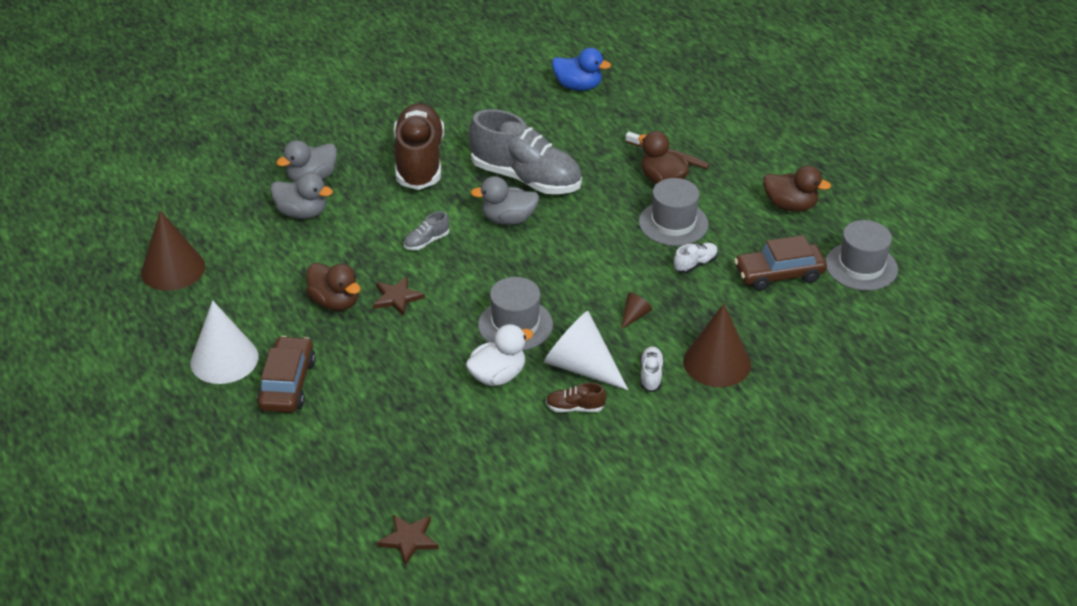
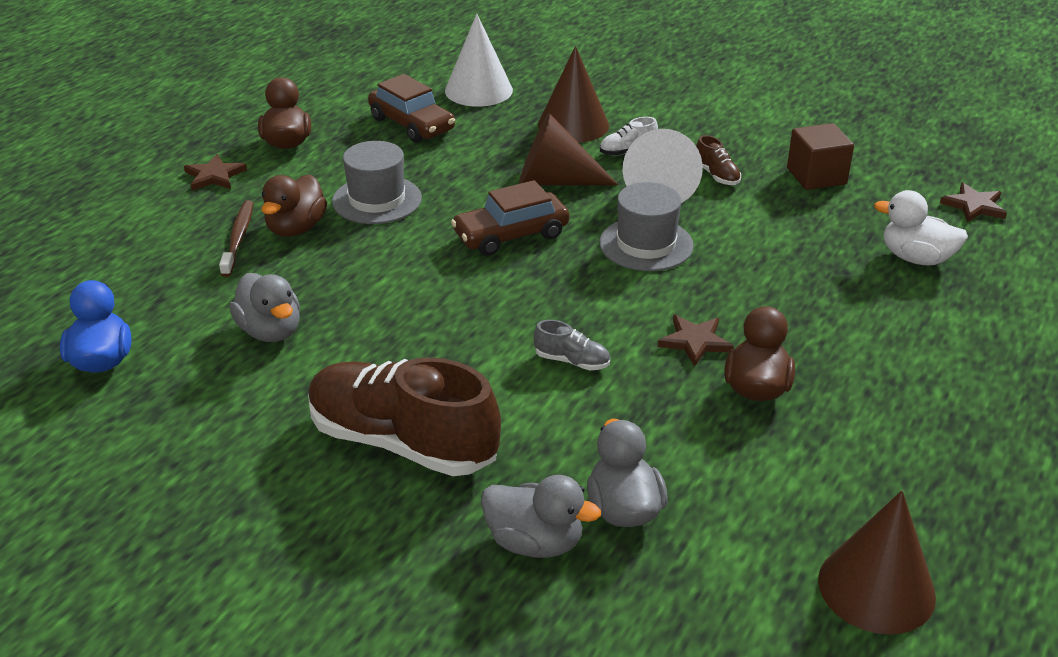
camera: 120 degrees left, 5 degrees down
(224, 359) = (951, 433): white cone -> white cone (478, 90)
(287, 384) = (917, 362): brown car -> brown car (511, 235)
(419, 161) = (402, 442): brown shoe -> brown shoe turned 60 degrees clockwise
(498, 376) = (730, 229): white duck -> white duck (916, 258)
(508, 219) = (468, 313): grey duck -> grey duck (270, 331)
(526, 178) = (369, 329): grey shoe -> none
(528, 467) = (816, 176): none -> brown cube
(634, 316) = (555, 181): brown cone -> brown cone, size x2.25
(695, 264) = (438, 170): white shoe -> none
(761, 163) = (214, 176): none -> brown star
(861, 266) = (361, 90): grey hat -> none

